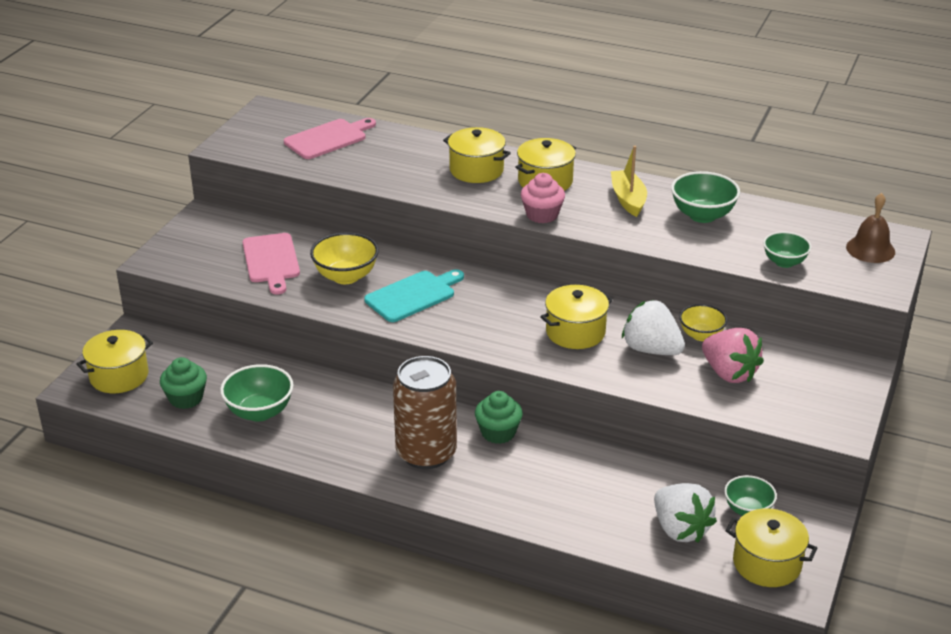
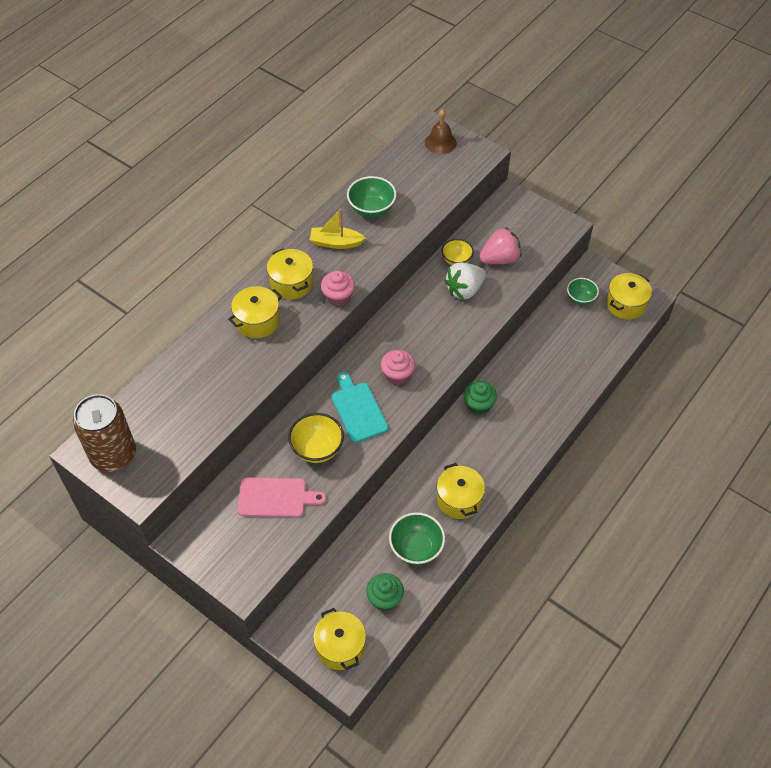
camera: 75 degrees left, 20 degrees up
(328, 138) = (161, 412): pink cutting board -> none
(426, 453) = (489, 451): brown can -> brown can (113, 454)
(479, 316) = (397, 375): none -> pink cupcake
(575, 332) = (433, 325): yellow pot -> yellow pot (459, 499)
(680, 529) = (590, 335): white strawberry -> none
(784, 262) = (441, 187): green bowl -> none

